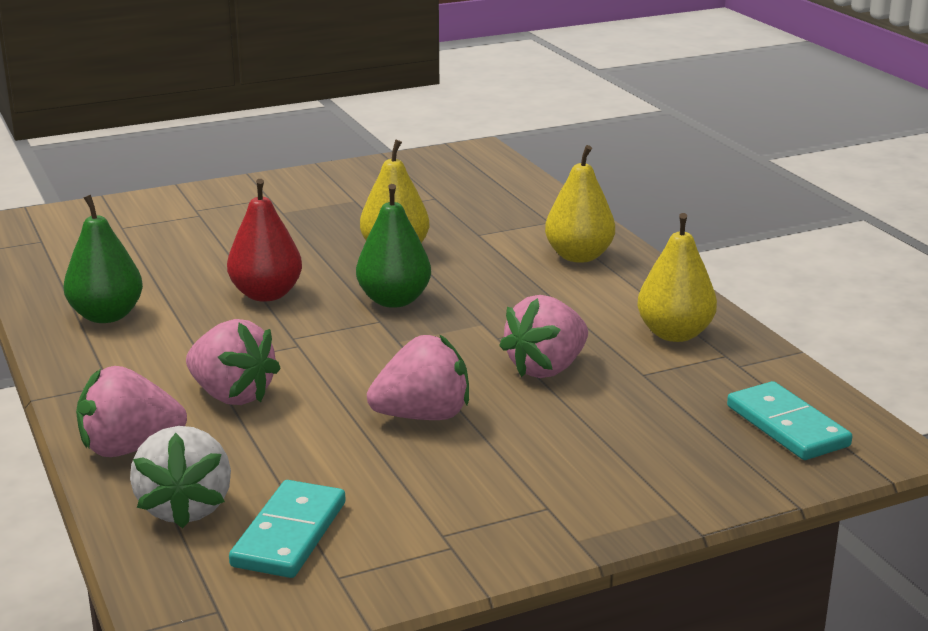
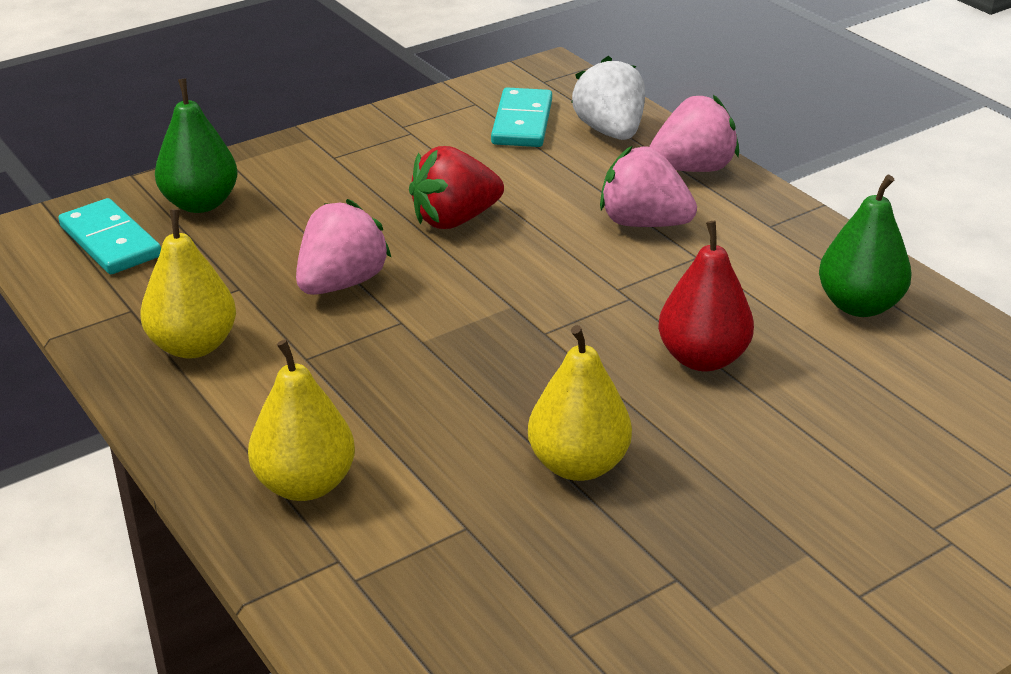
camera: 170 degrees right, 10 degrees up
(394, 300) = (540, 365): green pear -> green pear (200, 203)
(423, 416) = (454, 220): pink strawberry -> red strawberry

